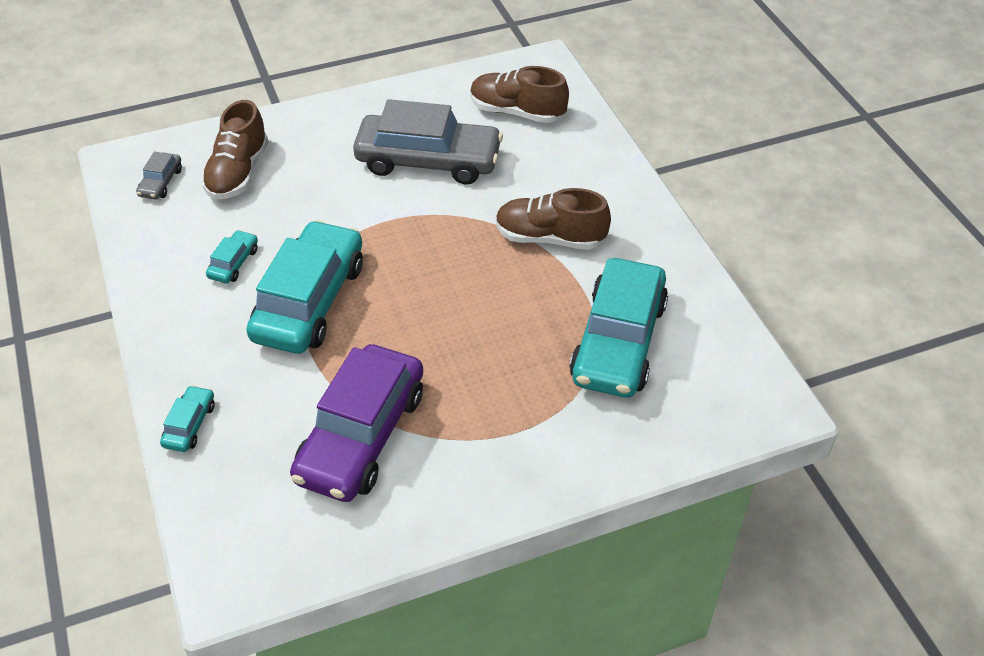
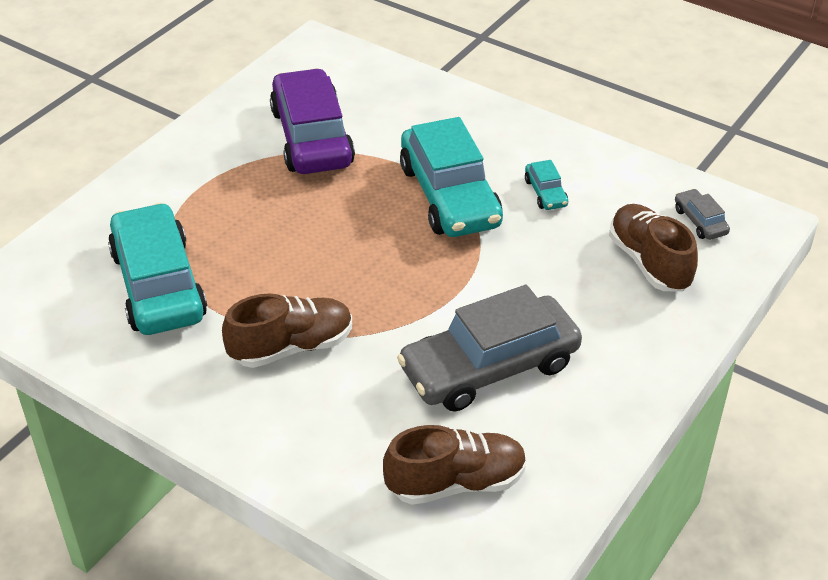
camera: 145 degrees right, 5 degrees down
(190, 425) = (437, 93): turquoise car -> none

